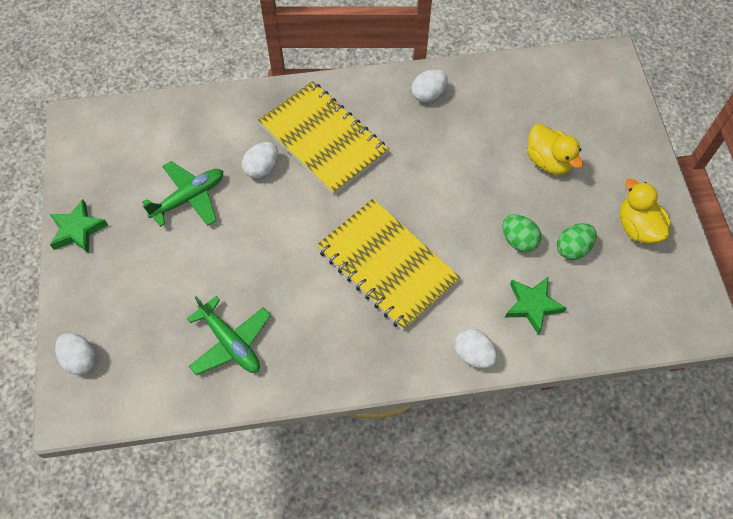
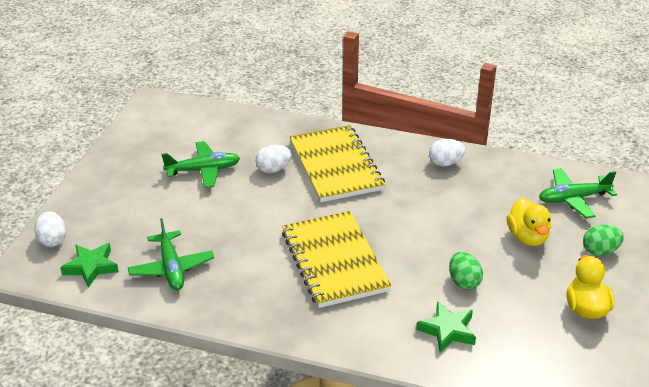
camera: 25 degrees right, 25 degrees down
(78, 230) = (107, 164): green star -> green star (91, 267)
(473, 354) = (370, 345): white egg -> none
(566, 96) = (573, 199): none -> green plane
(572, 248) = (512, 303): green egg -> green egg (600, 251)

